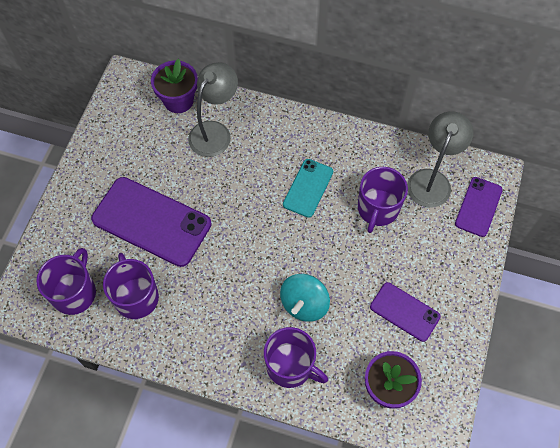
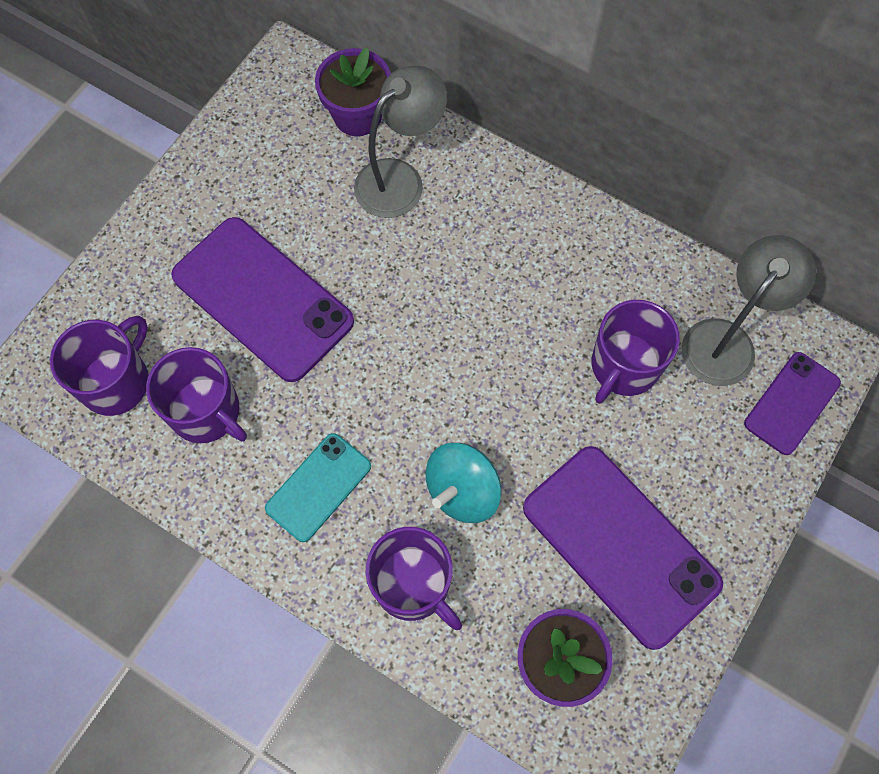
camera: 15 degrees right, 5 degrees up
(136, 297) = (206, 412): purple mug -> purple mug turned 135 degrees clockwise
(308, 188) = (521, 305): turquoise phone -> turquoise phone (318, 487)
(404, 312) = (620, 545): purple phone -> purple phone, size x1.80

